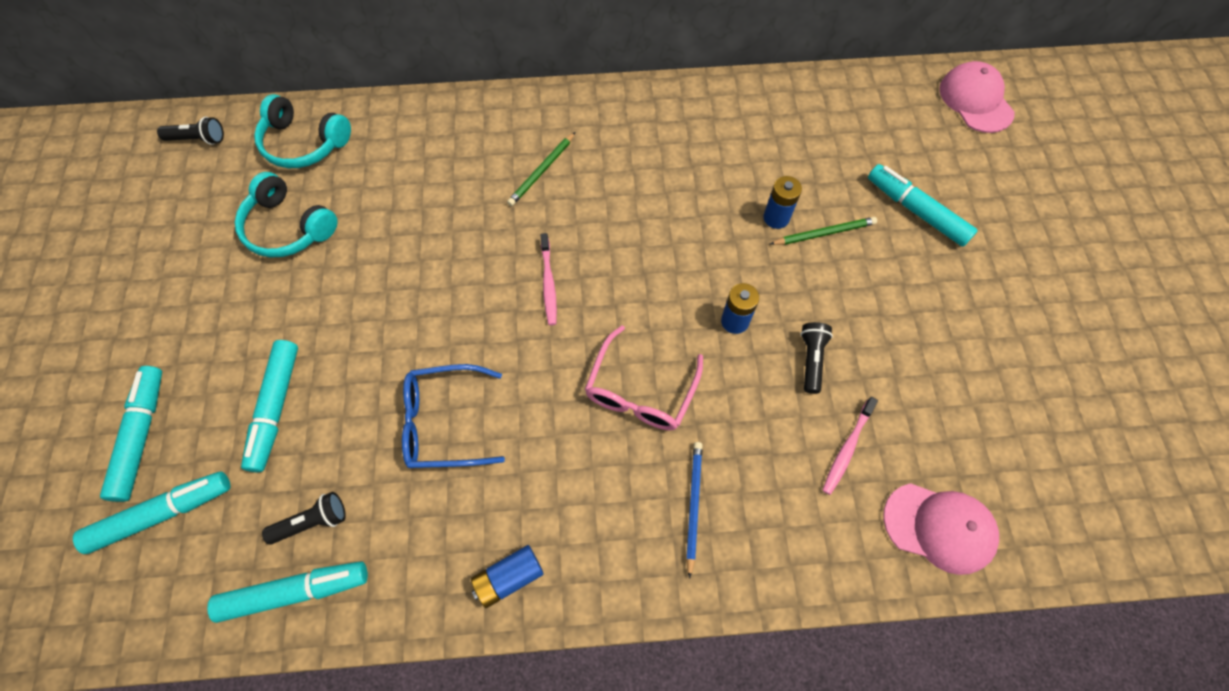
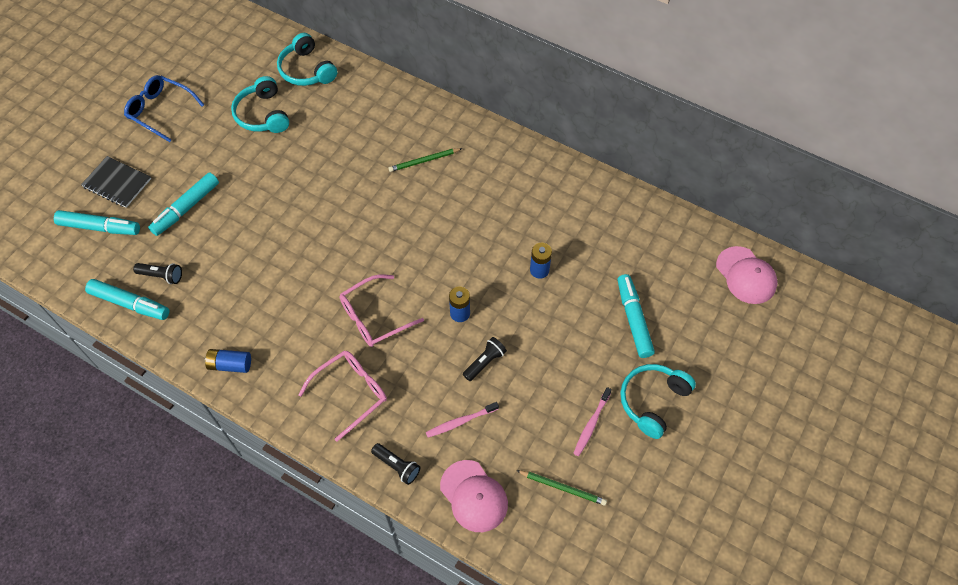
camera: 35 degrees right, 5 degrees down
(142, 435) = (117, 183): turquoise marker -> black notebook
(198, 139) = (254, 37): black flashlight -> black flashlight (397, 466)
(445, 422) = (260, 268): blue glasses -> blue glasses (161, 111)
(548, 283) = (374, 228): pink toothbrush -> pink toothbrush (591, 424)
(693, 505) = (350, 393): blue pencil -> pink glasses
(824, 233) = (561, 297): green pencil -> green pencil (562, 488)
(975, 100) = (746, 275): pink cap -> pink cap turned 135 degrees clockwise
(1013, 286) = (653, 401): none -> turquoise headphones

